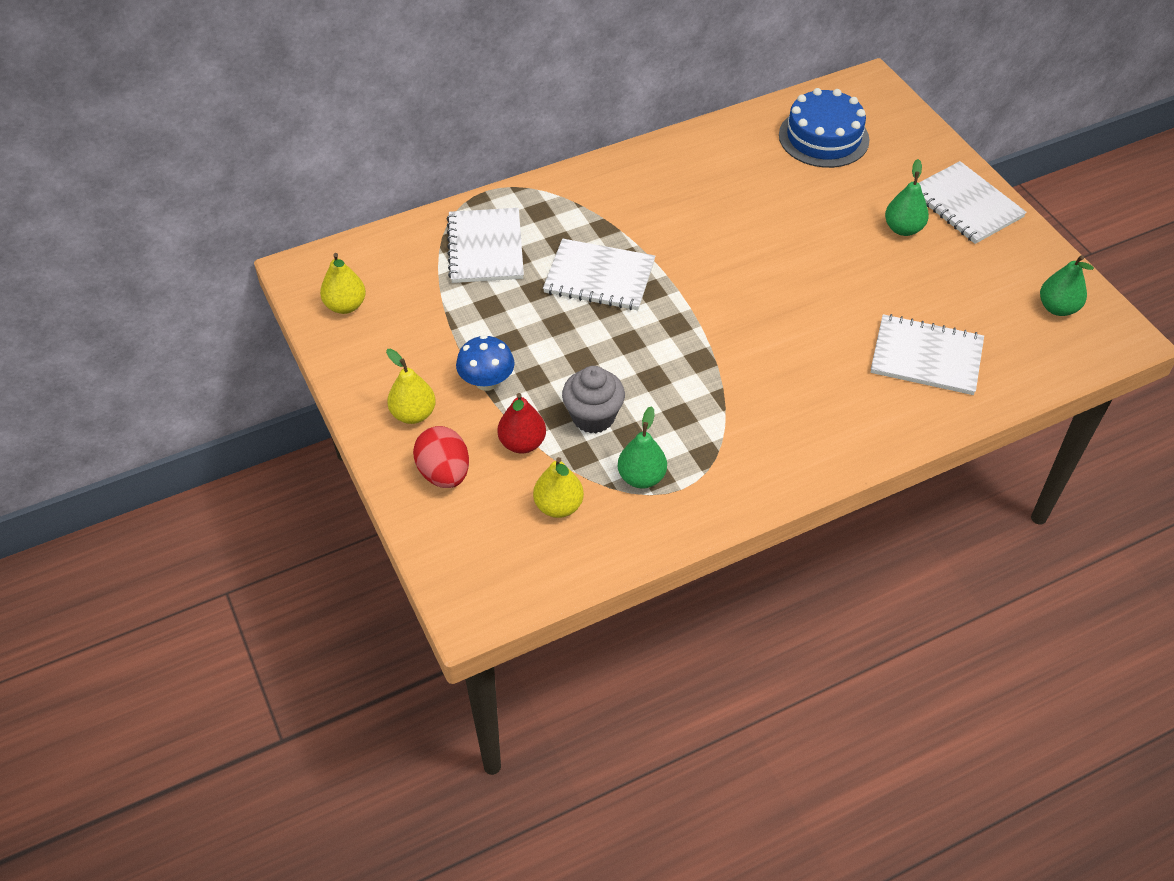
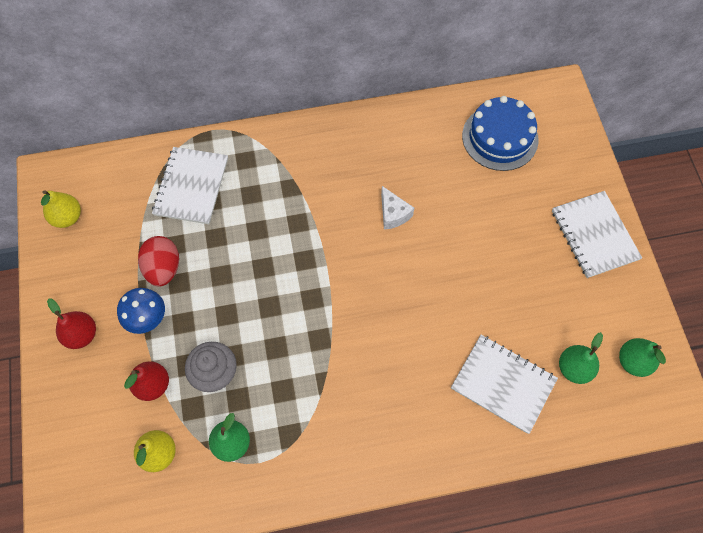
camera: 15 degrees right, 15 degrees up
(413, 414) = (82, 335): yellow pear -> red pear
(444, 473) = (85, 398): red egg -> red egg (163, 268)
(599, 277) = (269, 237): white notebook -> none
(734, 228) = (393, 214): none -> white cheese
(903, 229) = (532, 247): green pear -> green pear (574, 368)

